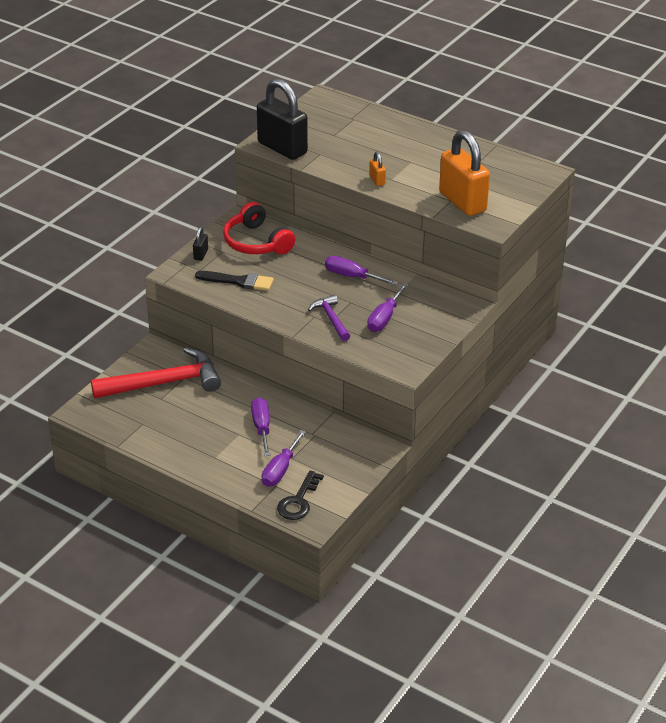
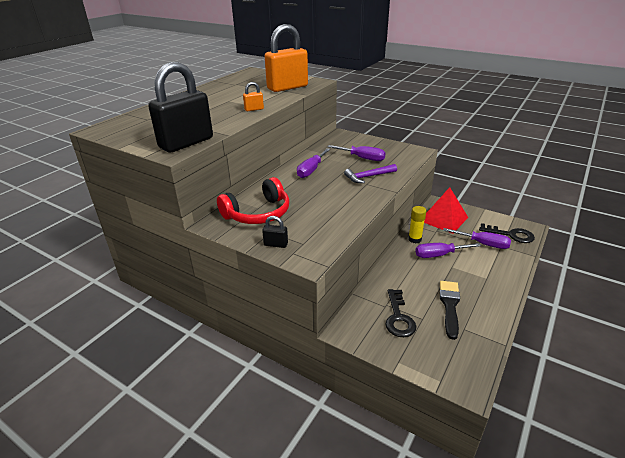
camera: 90 degrees left, 5 degrees down
(164, 383) = (398, 317): red hammer -> black key
(239, 281) = (321, 220): black brush -> black brush (449, 305)
(296, 412) = (414, 239): none -> yellow glue stick
(341, 446) = (443, 219): none -> red pyramid

